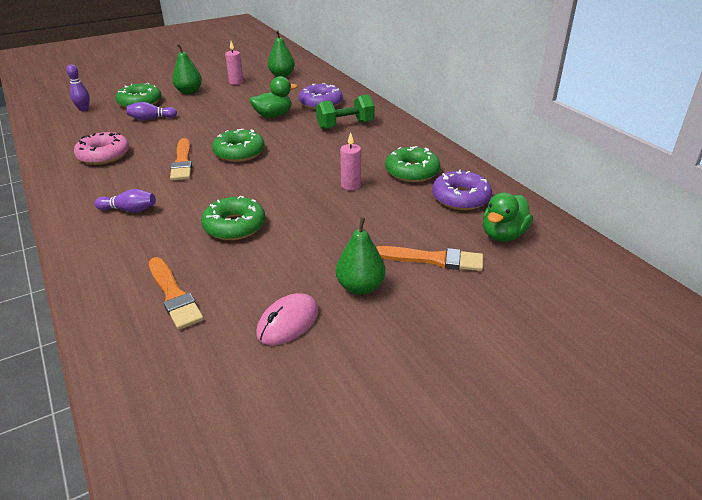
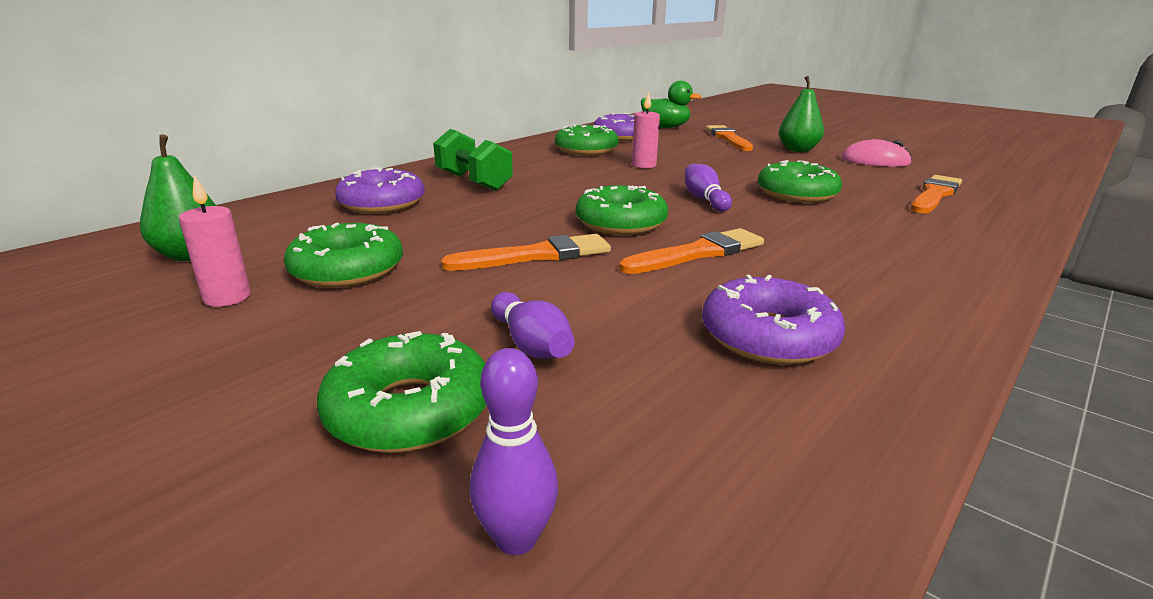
camera: 110 degrees left, 10 degrees down
(104, 155) = (768, 337): pink donut -> purple donut
(129, 210) = (872, 251): purple bowling pin -> purple bowling pin (704, 199)
(189, 92) = (302, 347): green pear -> none
(219, 128) = (536, 255): none -> orange brush
(241, 96) = (347, 270): none -> green donut
(273, 115) = (453, 226): green duck -> none

